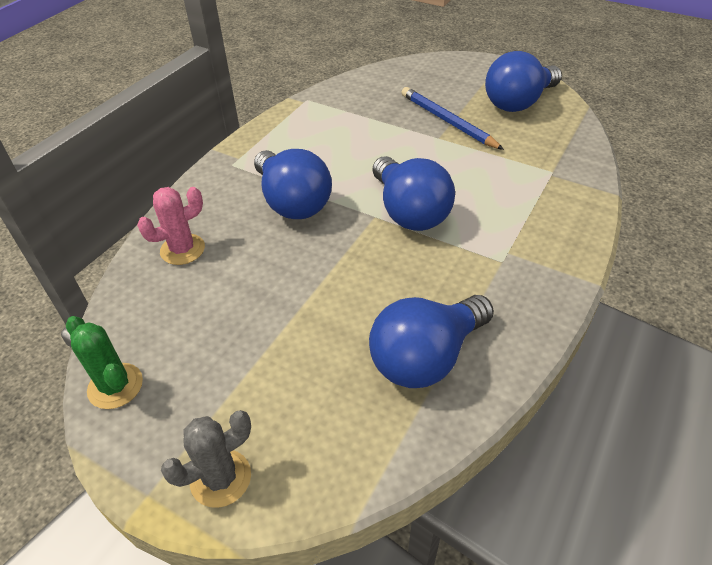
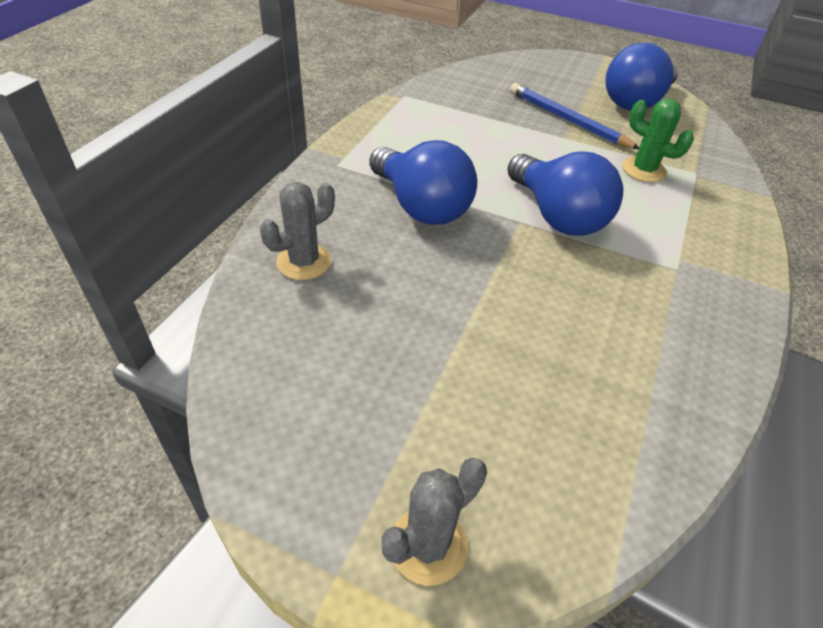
camera: 10 degrees left, 0 degrees up
(115, 386) = (259, 433): green cactus -> green cactus (643, 170)
(182, 249) = (304, 262): pink cactus -> grey cactus
(426, 357) = (630, 380): blue light bulb -> none

